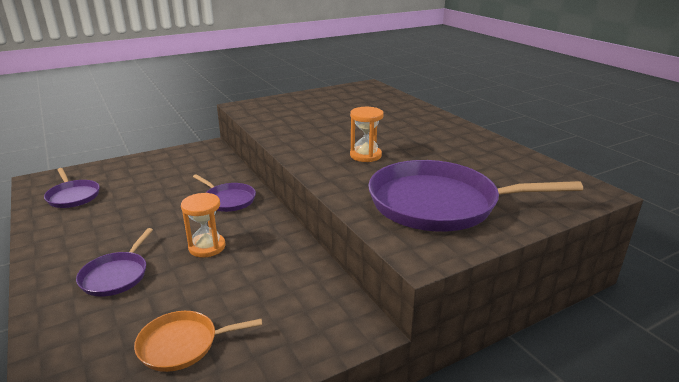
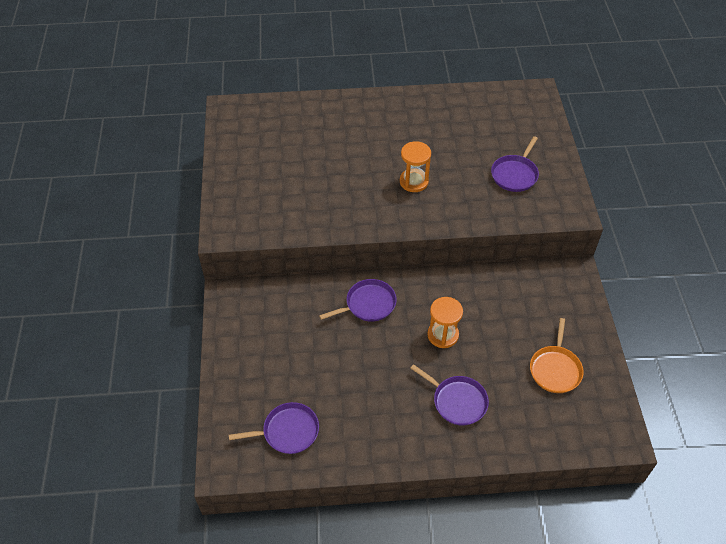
camera: 65 degrees left, 25 degrees up
(439, 203) = (515, 174): purple pan -> purple pan, size x0.49

